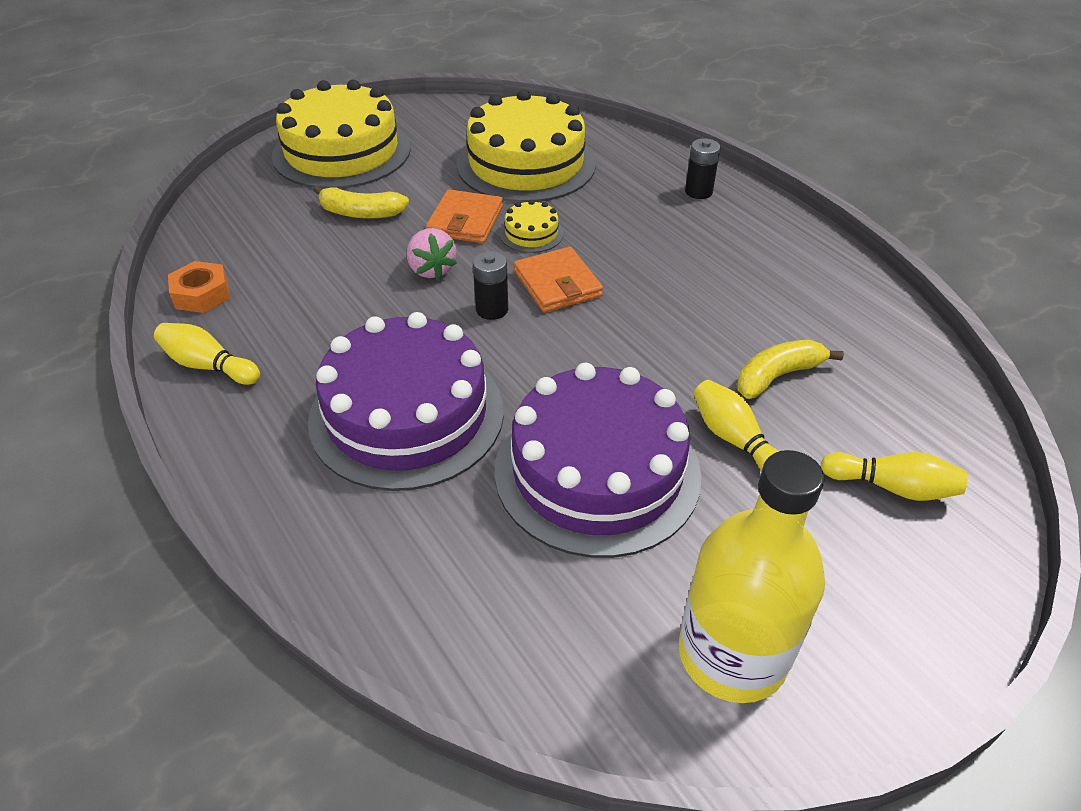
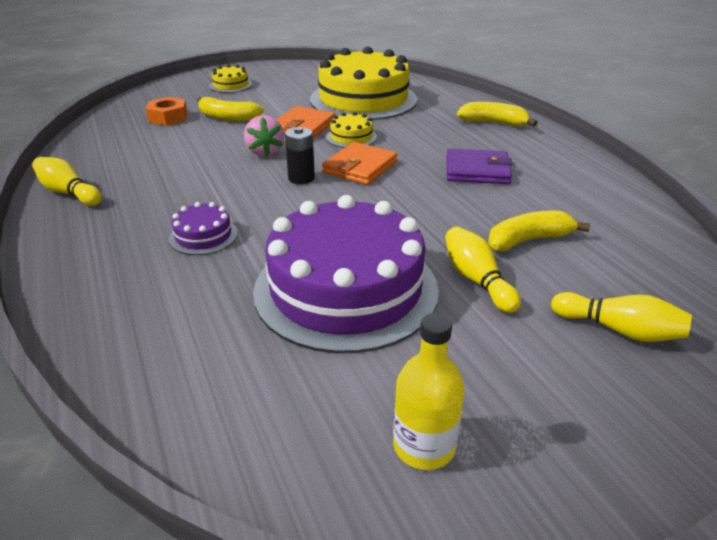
camera: 10 degrees right, 10 degrees down
(202, 294) = (88, 152): orange nut -> orange nut (168, 117)
(342, 152) = (230, 85): yellow cake -> yellow cake, size x0.42
(407, 414) = (203, 236): purple cake -> purple cake, size x0.42
(557, 284) = (360, 167): orange wallet -> orange wallet turned 45 degrees clockwise
(697, 275) = (477, 170): none -> purple wallet
(698, 192) = (494, 123): black battery -> yellow banana
(732, 654) = (424, 446): yellow bottle -> yellow bottle, size x0.57

